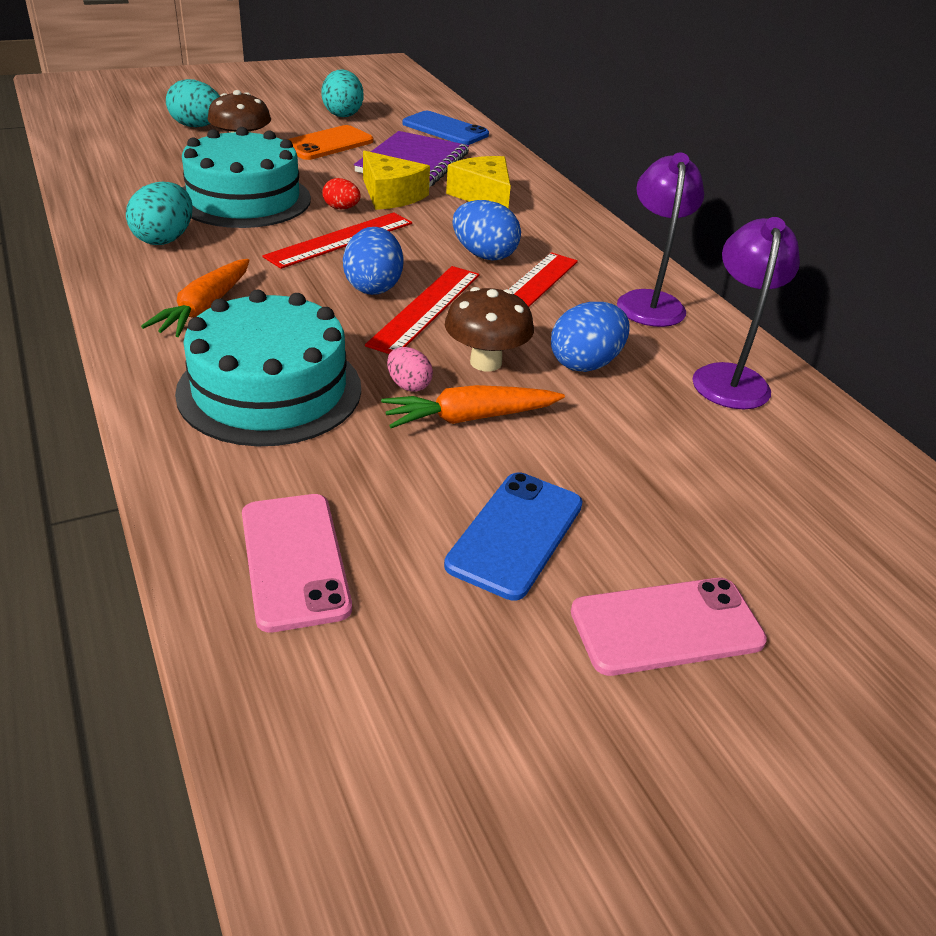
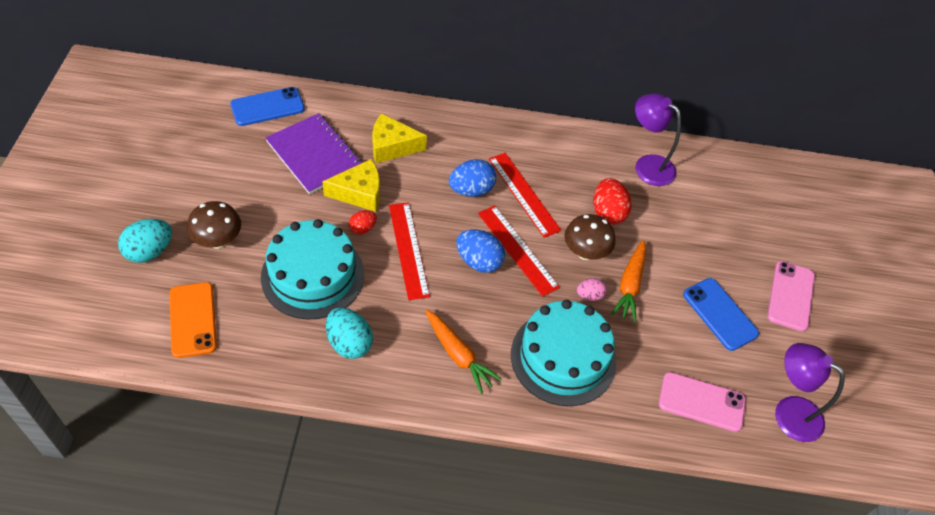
camera: 60 degrees left, 15 degrees up
(327, 144) = (246, 186): orange phone -> orange phone (193, 320)
(342, 114) = (192, 150): turquoise egg -> none
(585, 364) = (607, 213): blue egg -> red egg
(649, 301) = (564, 149): purple lamp -> purple lamp (789, 412)

